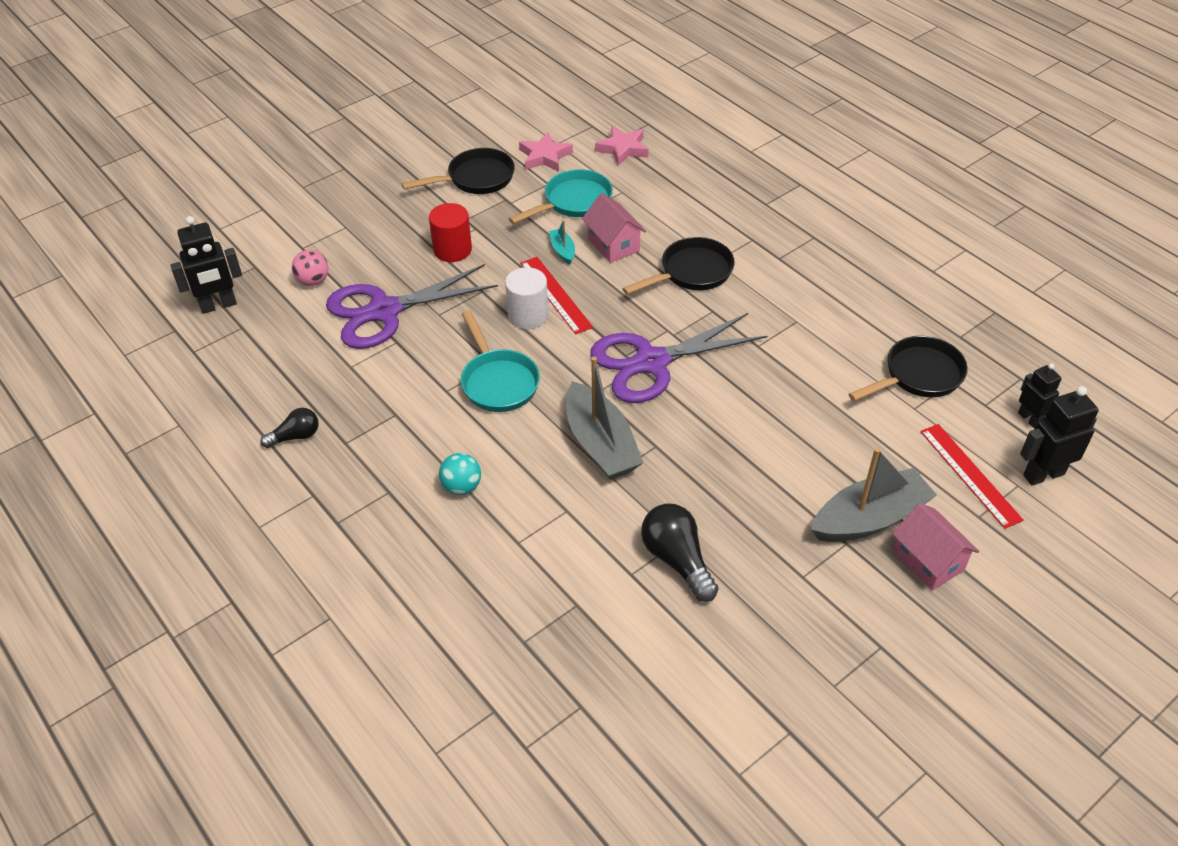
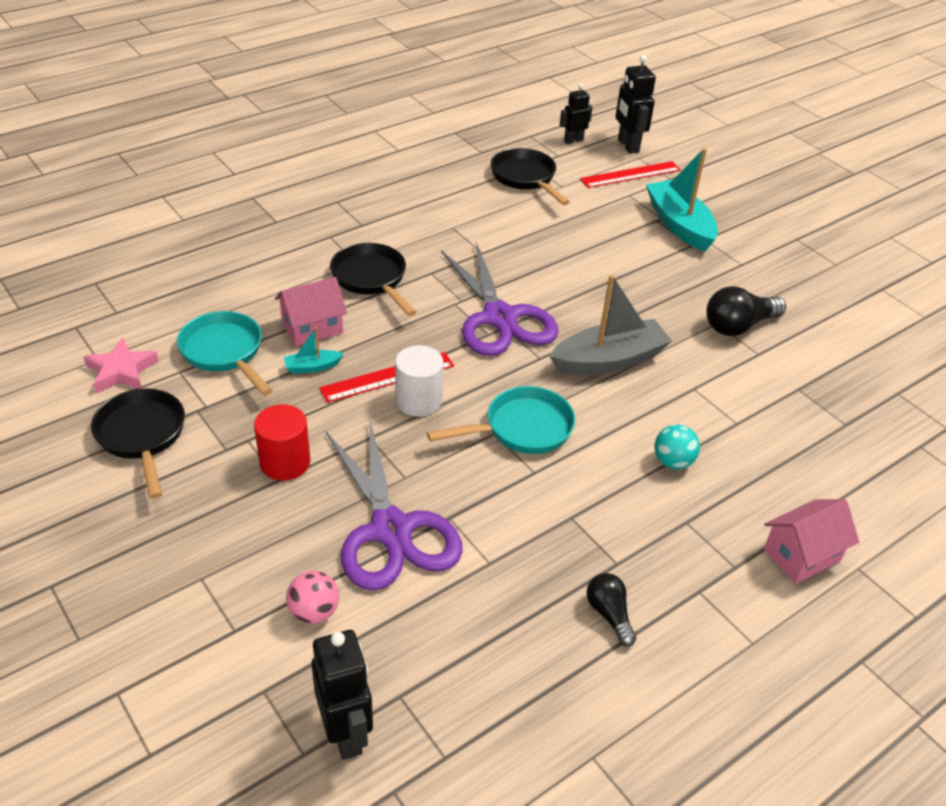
camera: 90 degrees left, 5 degrees down
(623, 149) = (136, 306): pink star -> none
(869, 519) = (679, 225): grey boat -> turquoise boat
(928, 561) = (715, 206): pink house -> pink house (801, 555)

